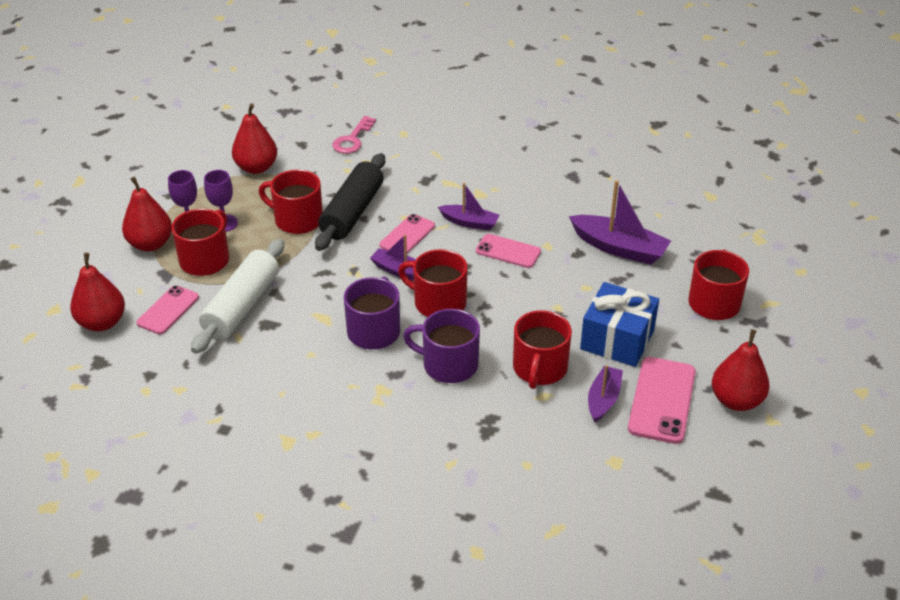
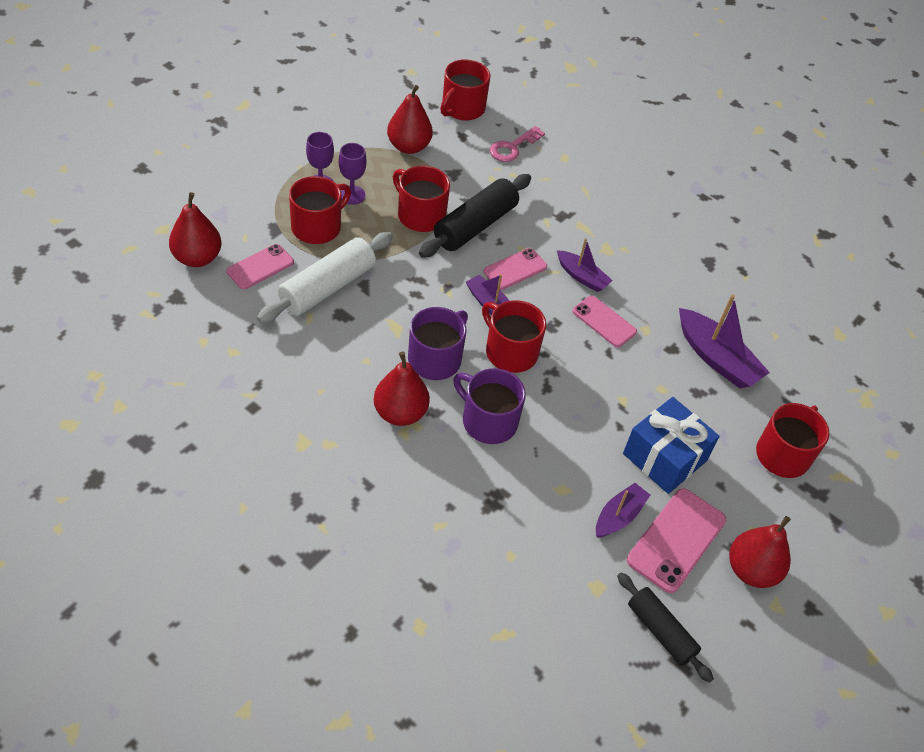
camera: 15 degrees right, 10 degrees up
(150, 244) = (276, 193): red pear -> red pear (400, 413)
(539, 368) = (573, 459): red mug -> red mug (462, 108)
(687, 476) = (660, 631): none -> black rolling pin

